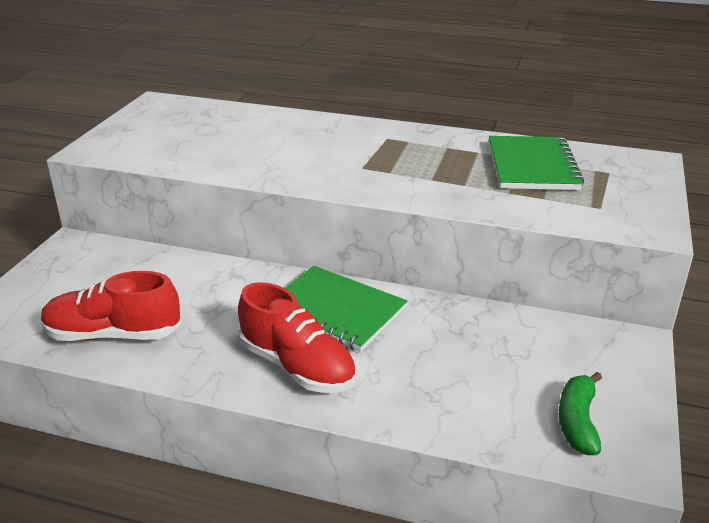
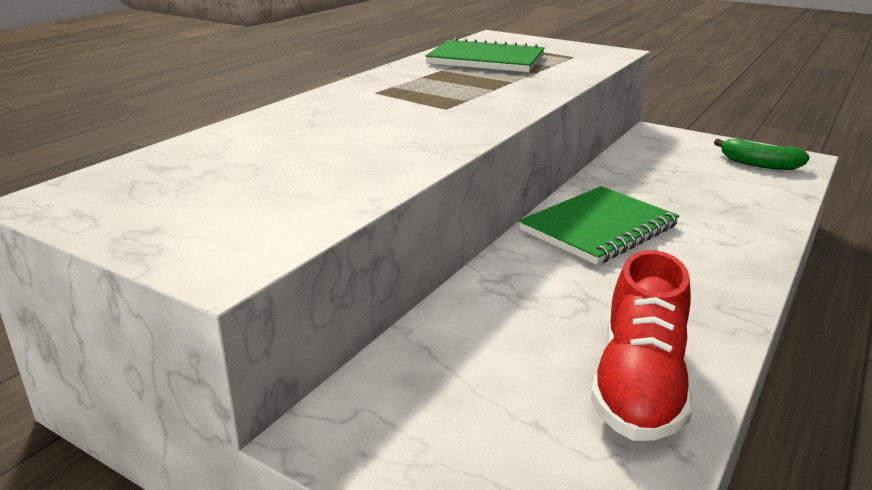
camera: 75 degrees left, 5 degrees down
(297, 366) = (703, 258): red shoe -> none

